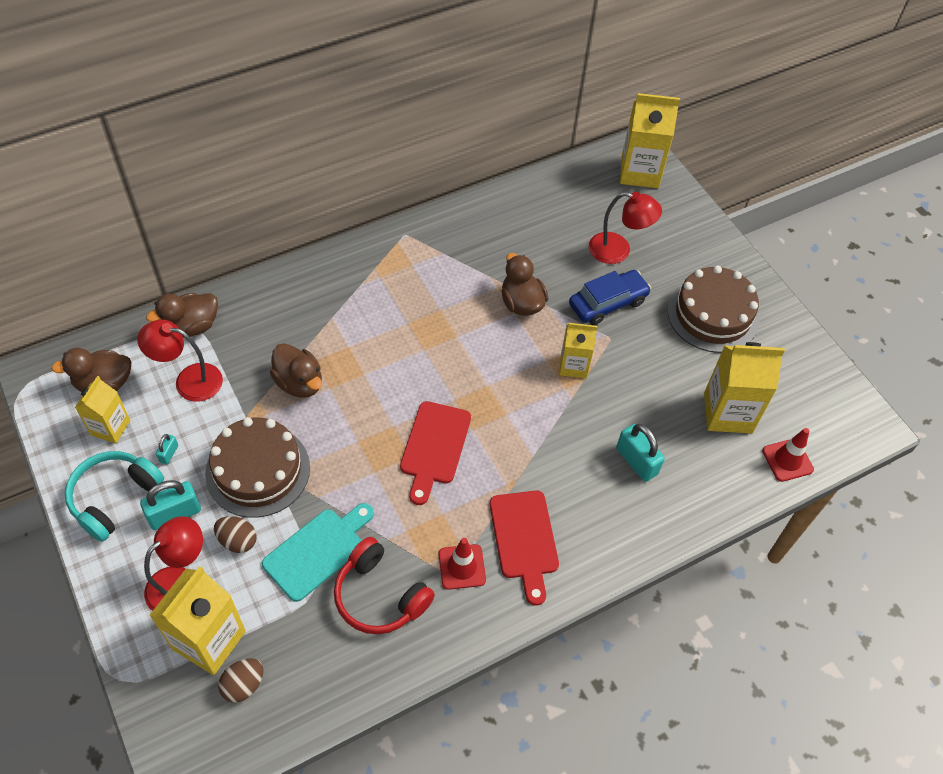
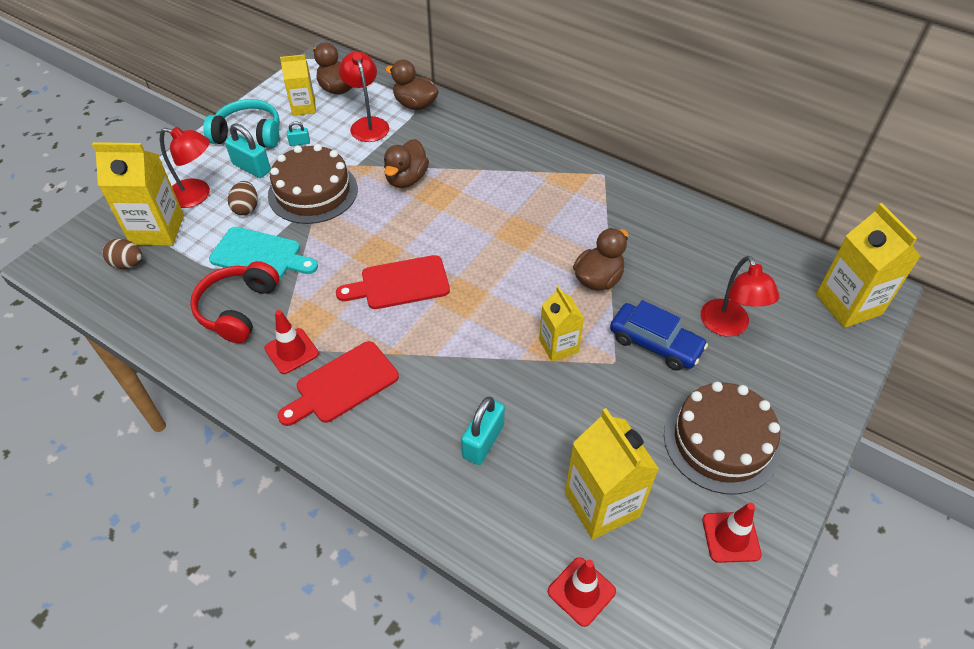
camera: 65 degrees right, 5 degrees down
(786, 353) = (731, 537): none -> red traffic cone

